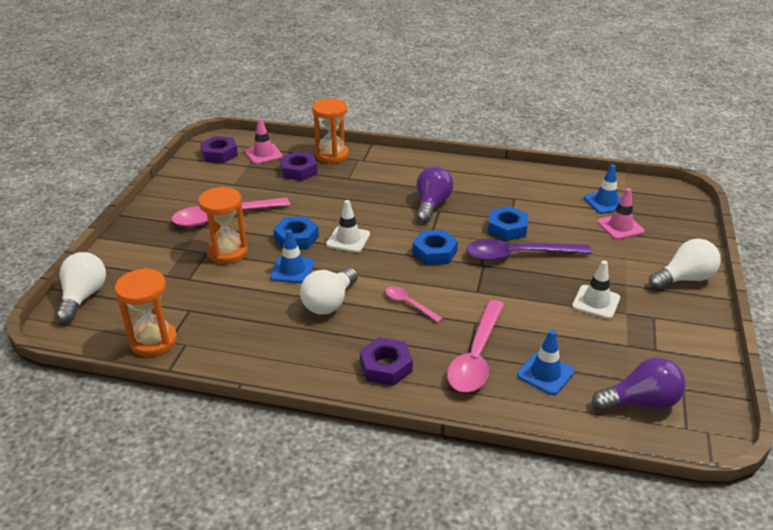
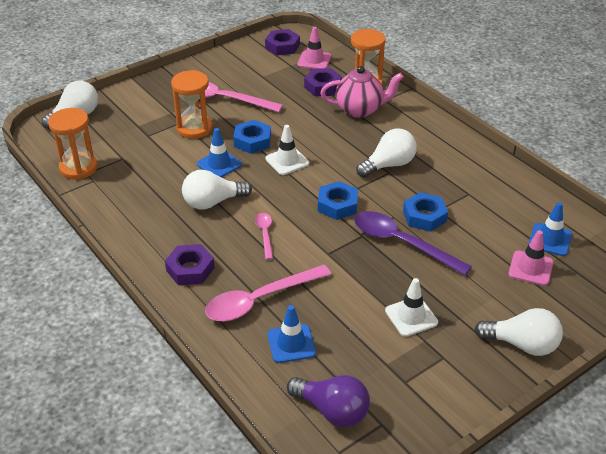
camera: 40 degrees right, 5 degrees up
(354, 175) = (360, 110): none -> pink teapot
(432, 205) = (389, 165): purple light bulb -> white light bulb

